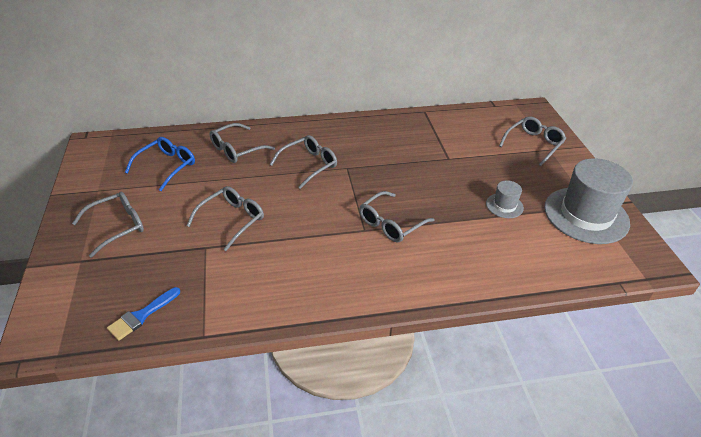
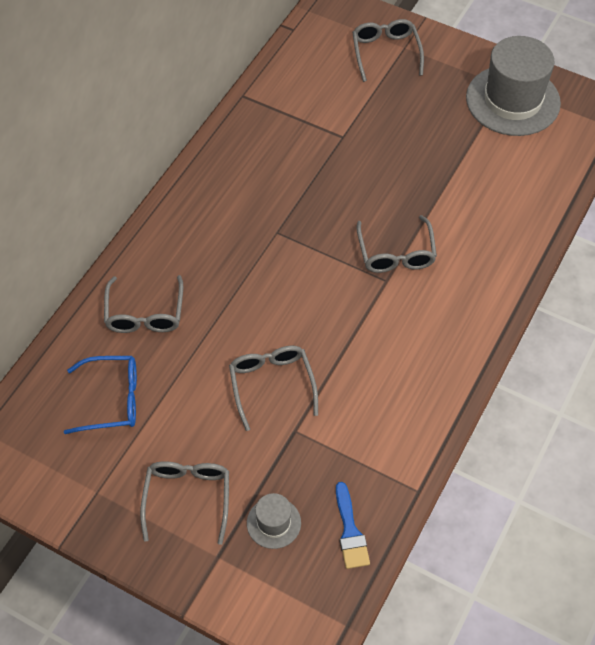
camera: 50 degrees left, 15 degrees up
(167, 166) = (113, 400): blue glasses -> blue glasses turned 105 degrees clockwise
(309, 165) = (240, 262): grey glasses -> none
(504, 205) = (449, 148): grey hat -> grey hat (273, 523)

